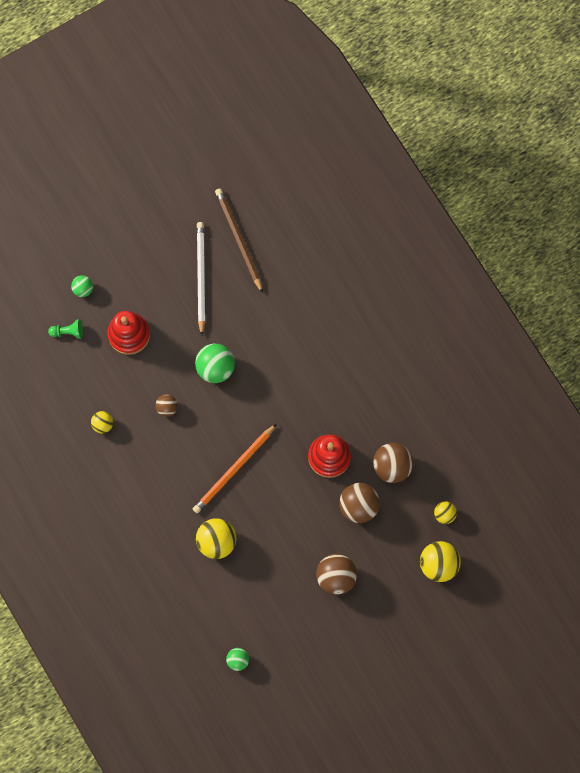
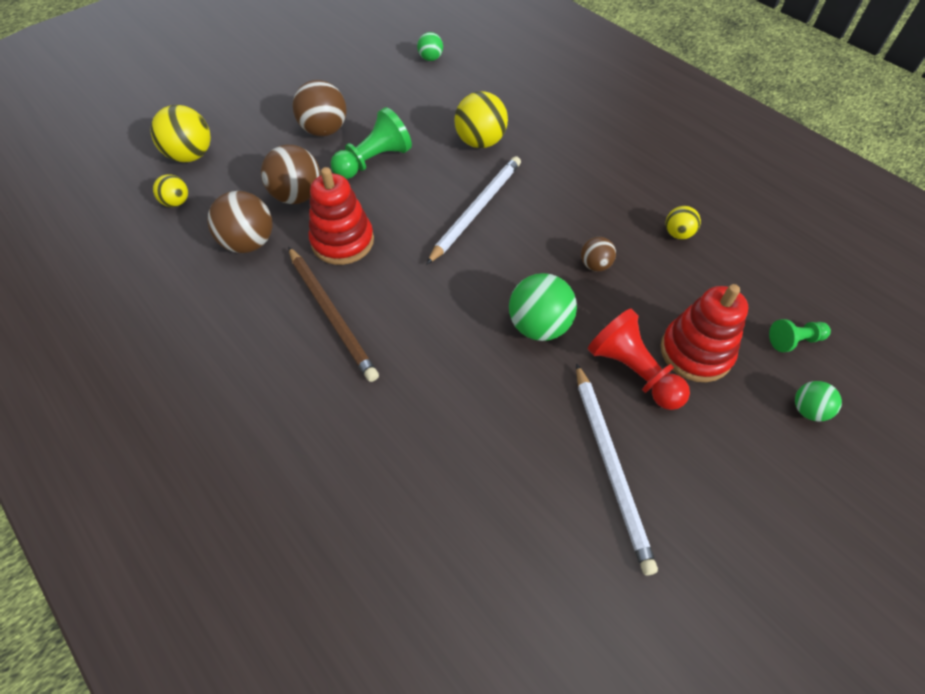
camera: 170 degrees right, 20 degrees down
(170, 328) = (633, 372): none -> red pawn
(233, 470) = (476, 210): orange pencil -> white pencil
(238, 239) = (560, 555): brown pencil -> brown pencil (331, 314)
(300, 533) = (373, 161): none -> green pawn

